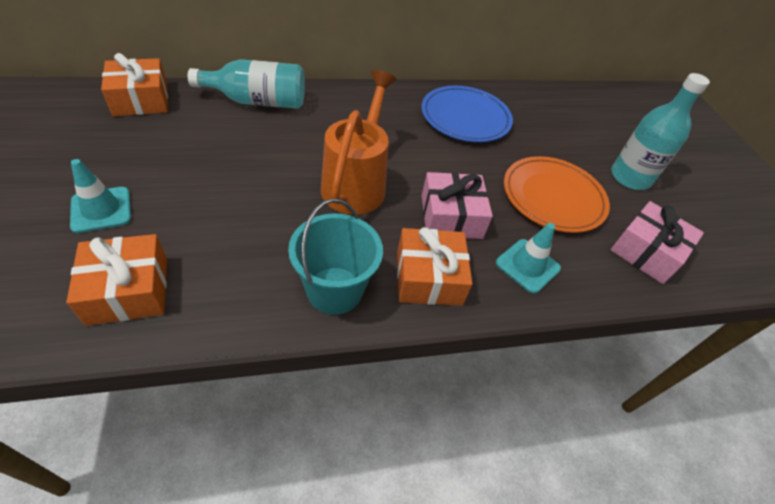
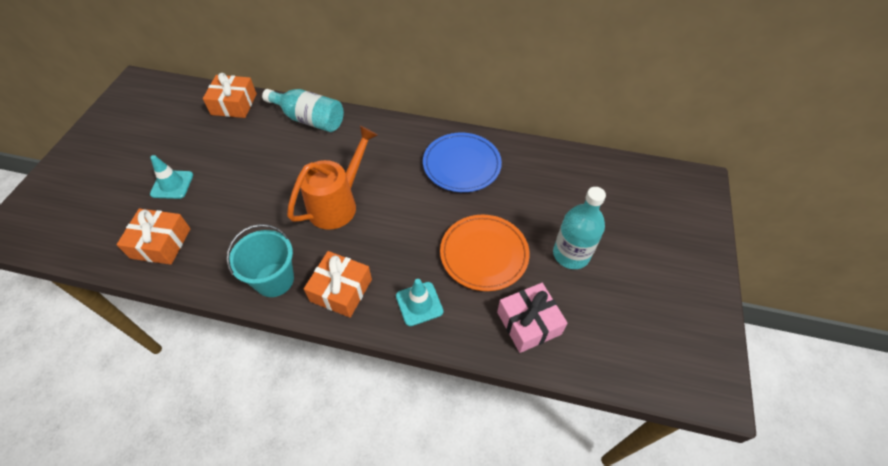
camera: 30 degrees right, 5 degrees up
(451, 217) = (389, 249): pink gift -> none

